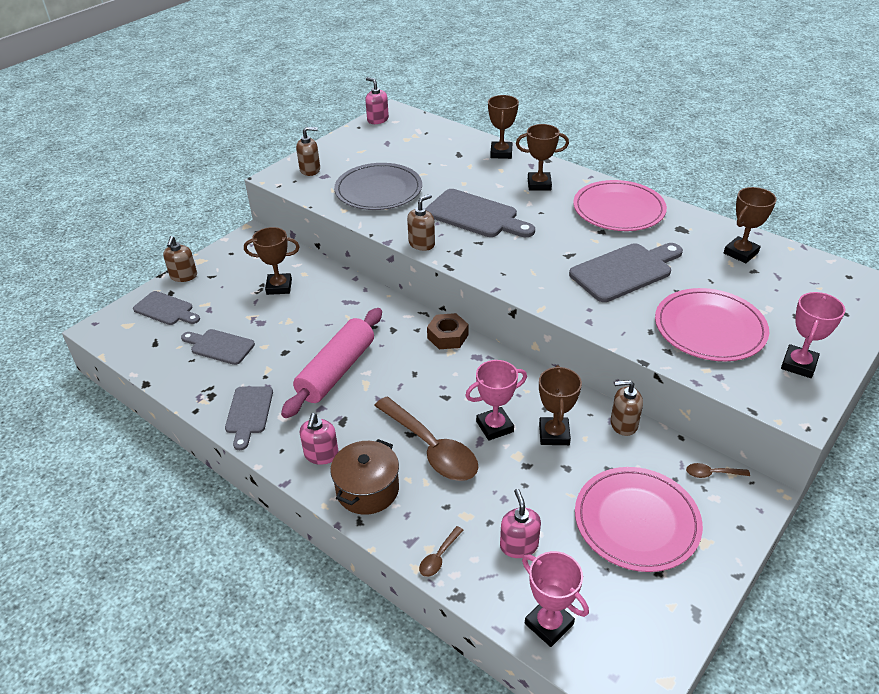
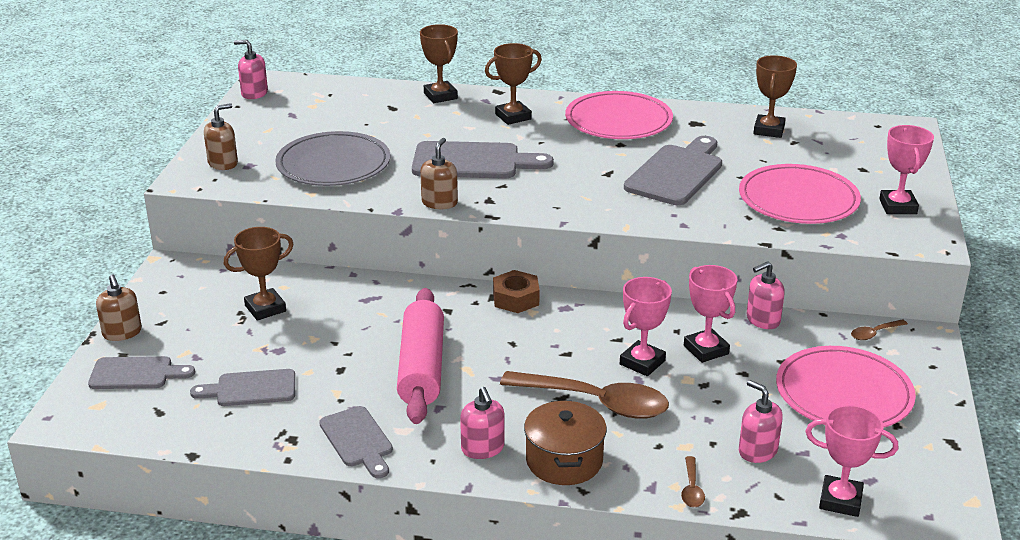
camera: 30 degrees left, 10 degrees down
(554, 434) = (706, 350): brown trophy -> pink trophy
(623, 424) = (762, 320): brown soap dispenser -> pink soap dispenser

